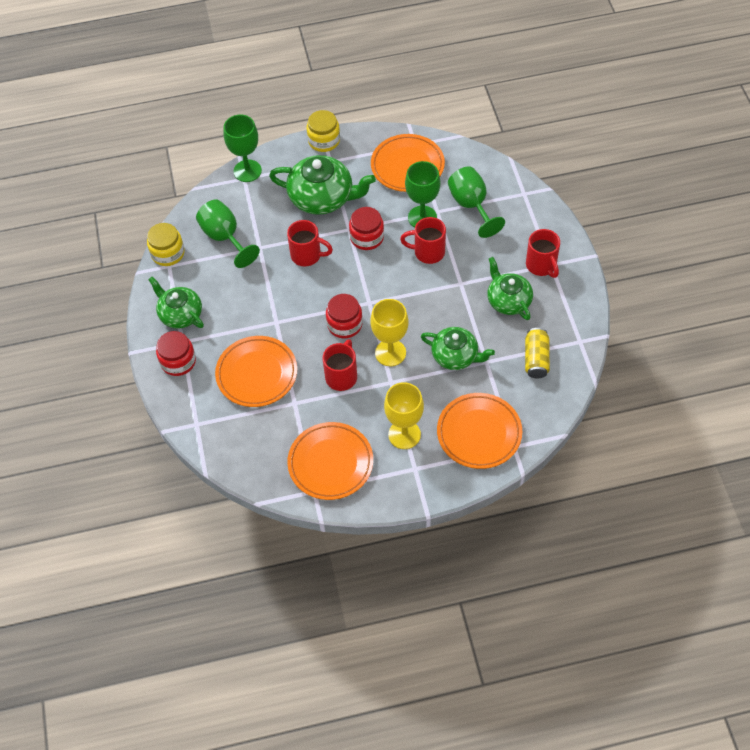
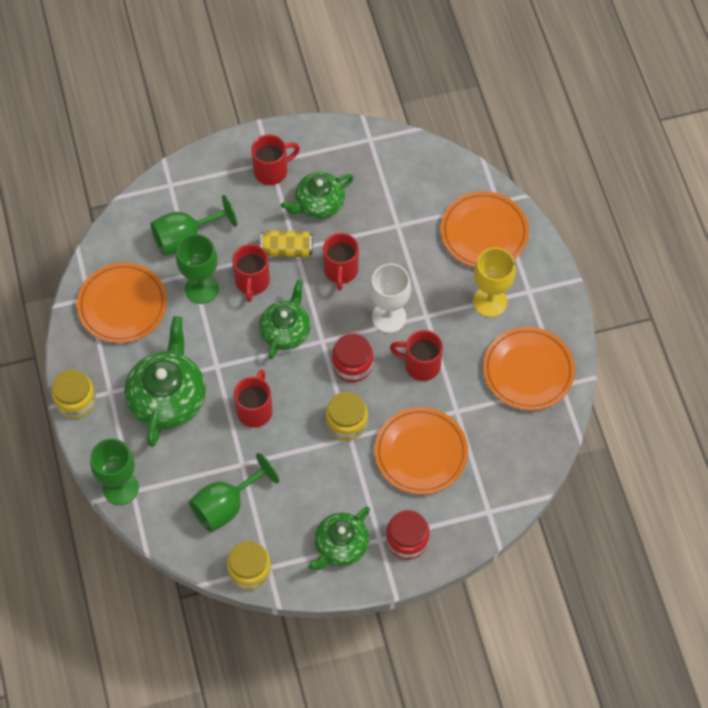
camera: 95 degrees left, 5 degrees up
(290, 319) = (346, 423): none -> yellow jar
(367, 237) = (230, 346): red jar -> none
(390, 353) = (389, 317): yellow goblet -> white goblet
(438, 317) = (341, 271): none -> red mug
(455, 356) = (391, 254): green teapot -> green teapot (285, 330)
(536, 359) = (393, 179): yellow can -> yellow can (287, 250)

